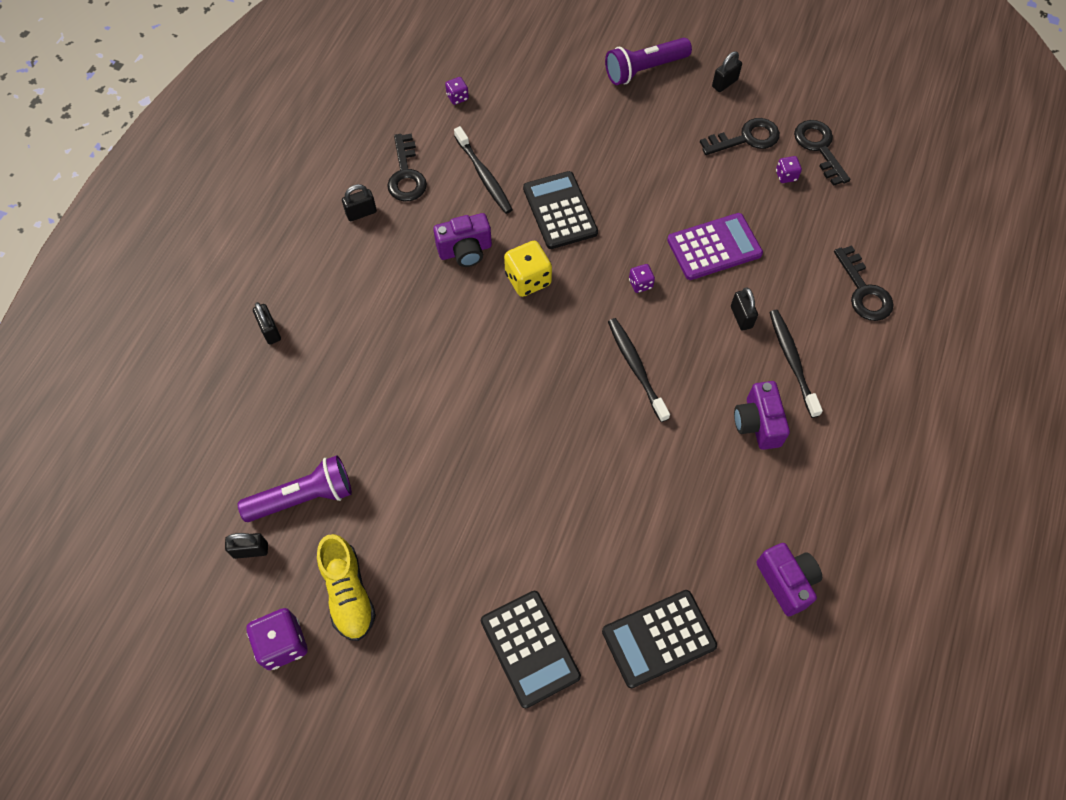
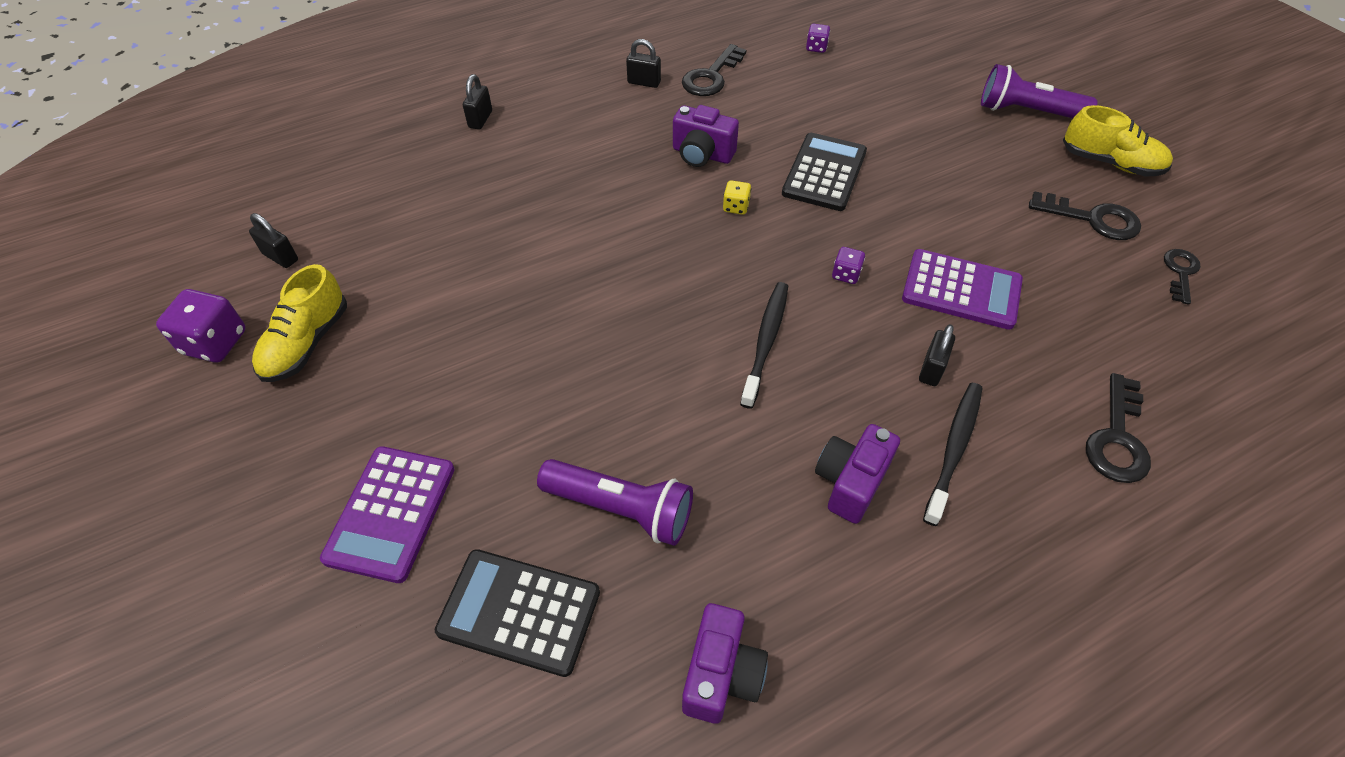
camera: 40 degrees right, 10 degrees down
(303, 497) = (362, 247): purple flashlight -> purple flashlight (621, 509)
(484, 176) = (779, 111): black toothbrush -> none
(528, 279) = (736, 207): yellow dice -> yellow dice, size x0.54
(529, 648) = (390, 513): black calculator -> purple calculator
(724, 83) = (1110, 163): black padlock -> yellow shoe
(786, 176) = (1112, 275): purple dice -> none
(819, 148) = (1180, 273): black key -> black key, size x0.66

